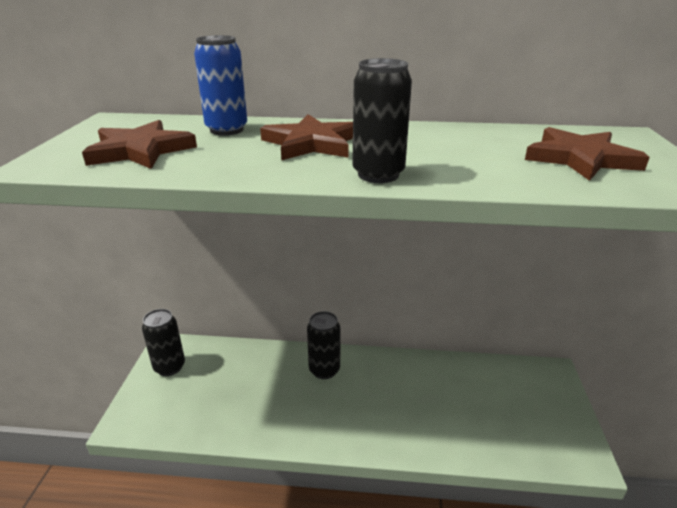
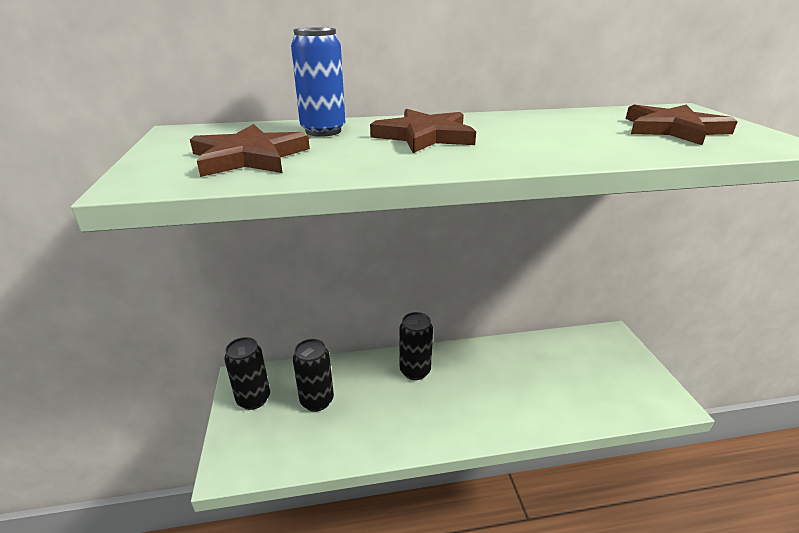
camera: 15 degrees left, 0 degrees up
(378, 174) = (521, 157): black can -> black can (317, 401)

